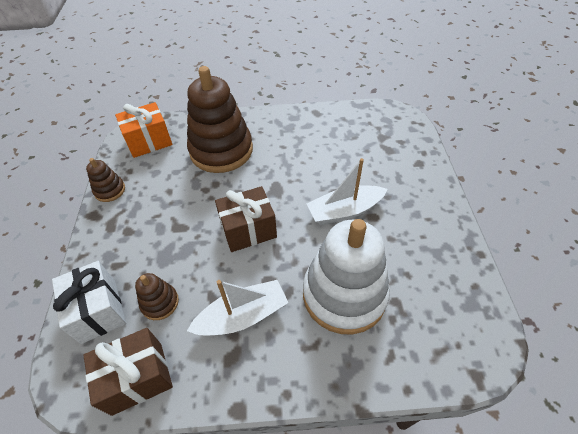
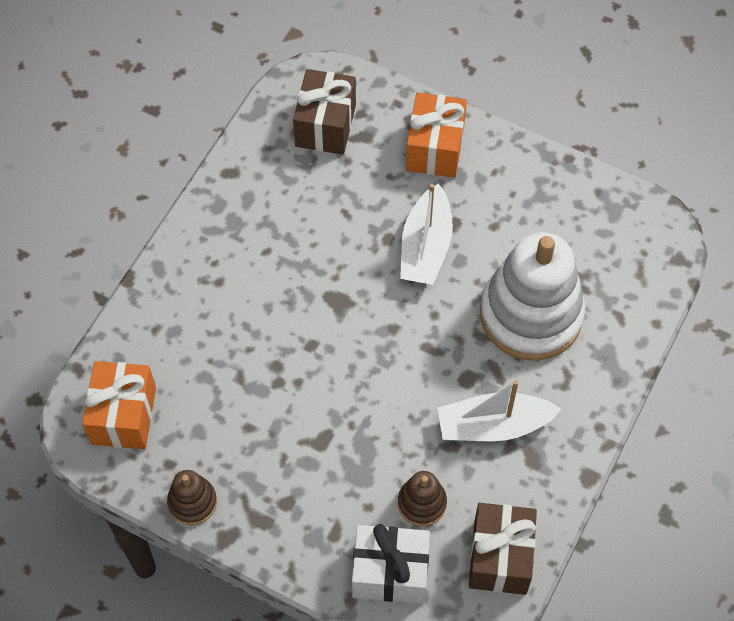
camera: 60 degrees left, 10 degrees up
(221, 150) = (217, 329): brown stacking toy -> none
(242, 316) = (493, 425): white boat -> white boat turned 105 degrees counterclockwise
(248, 230) = (382, 364): brown gift -> brown gift (325, 125)
(413, 182) = (434, 148): none -> orange gift

